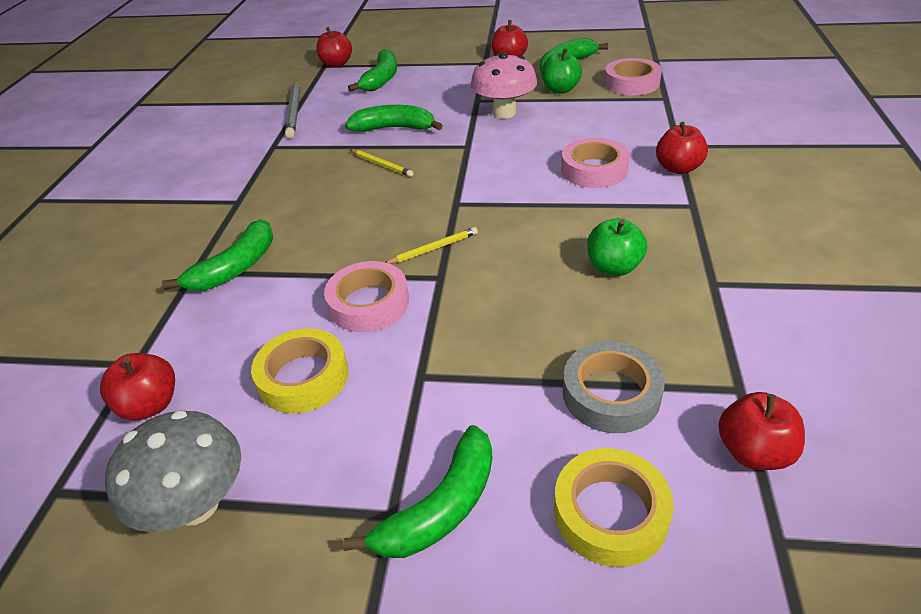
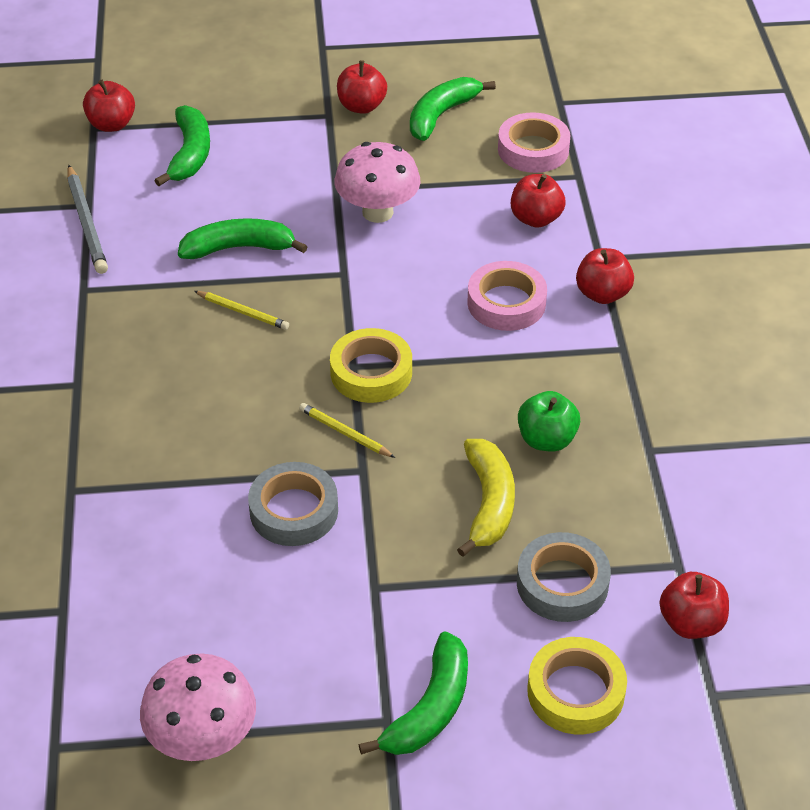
camera: 15 degrees left, 5 degrees up
(150, 405) = (105, 652): red apple -> red apple (536, 218)
(196, 505) = (203, 738): grey mushroom -> pink mushroom
(235, 268) = (120, 480): green banana -> none
(303, 377) = (255, 603): yellow tape -> yellow tape (371, 372)
(368, 303) = (294, 511): pink tape -> grey tape
(433, 248) = (345, 433): yellow pencil -> yellow pencil turned 105 degrees counterclockwise
(549, 313) = (489, 503): none -> yellow banana
(560, 90) = (443, 166): green apple -> none

